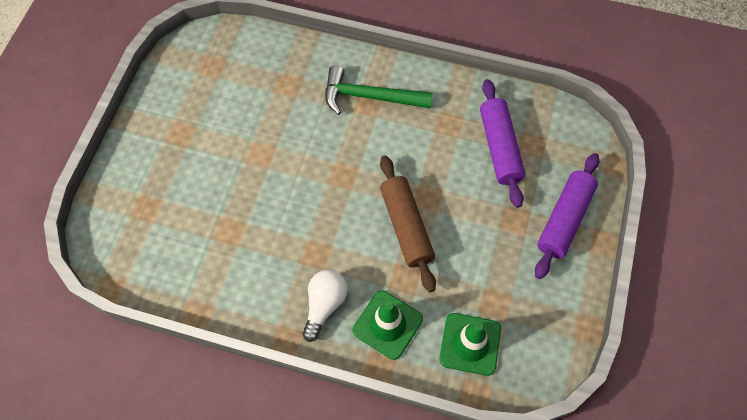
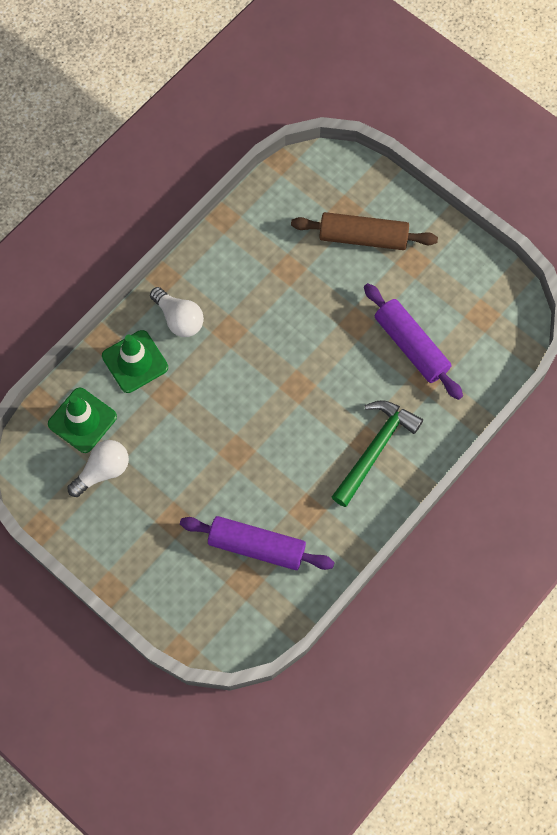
camera: 115 degrees right, 5 degrees up
(406, 227) = (217, 418): brown rolling pin -> brown rolling pin (363, 237)
(507, 300) = (103, 471): none -> white light bulb
(564, 219) = (151, 566): purple rolling pin -> purple rolling pin (411, 346)

